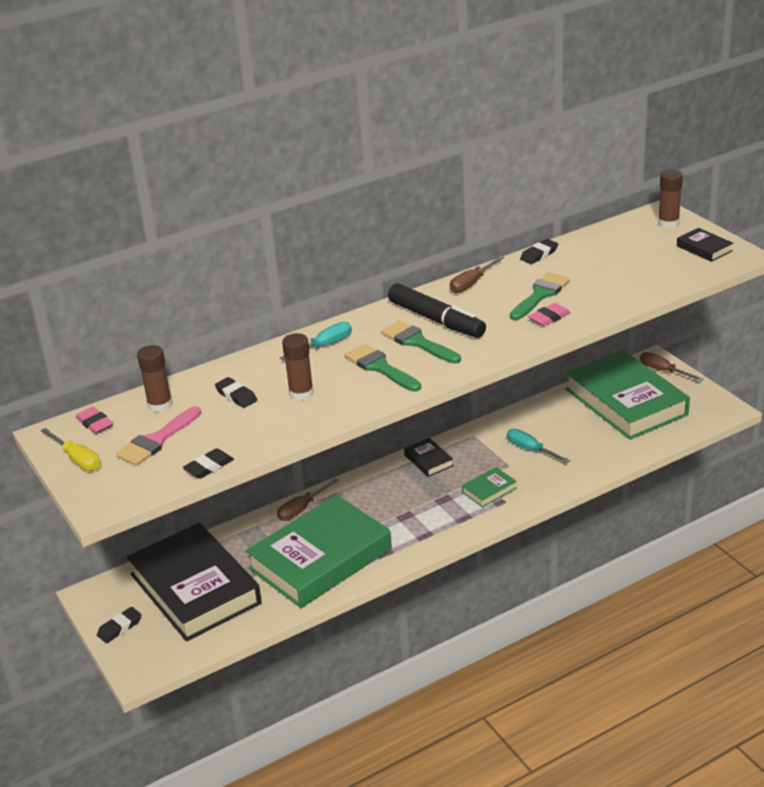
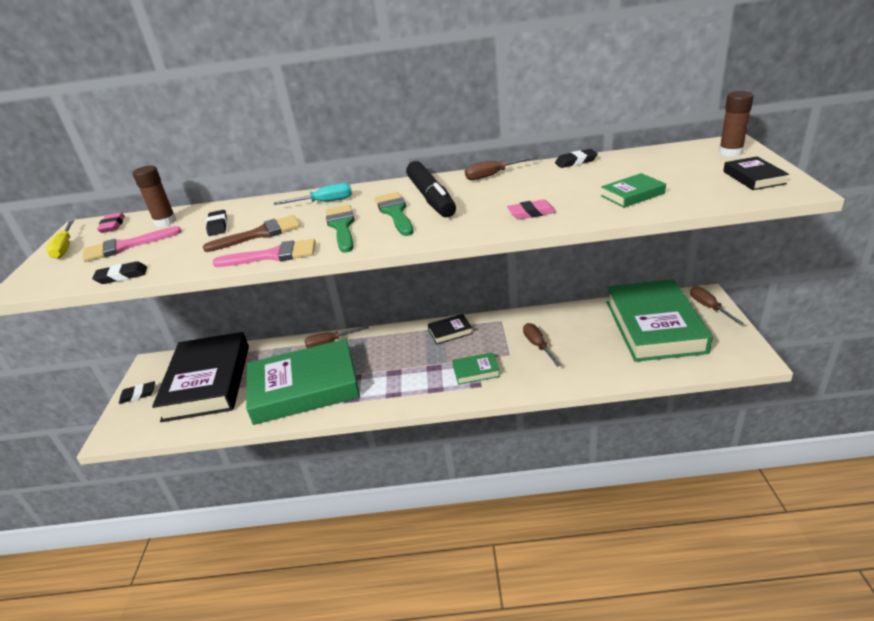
camera: 30 degrees right, 0 degrees up
(301, 393) = (260, 234): brown glue stick -> brown brush
(348, 410) = (273, 255): none -> pink brush
(428, 460) = (450, 331): black book -> black book turned 75 degrees clockwise
(530, 450) = (538, 346): turquoise screwdriver -> brown screwdriver
(540, 295) = (543, 193): green brush -> none
(620, 283) = (632, 194): none -> green book

